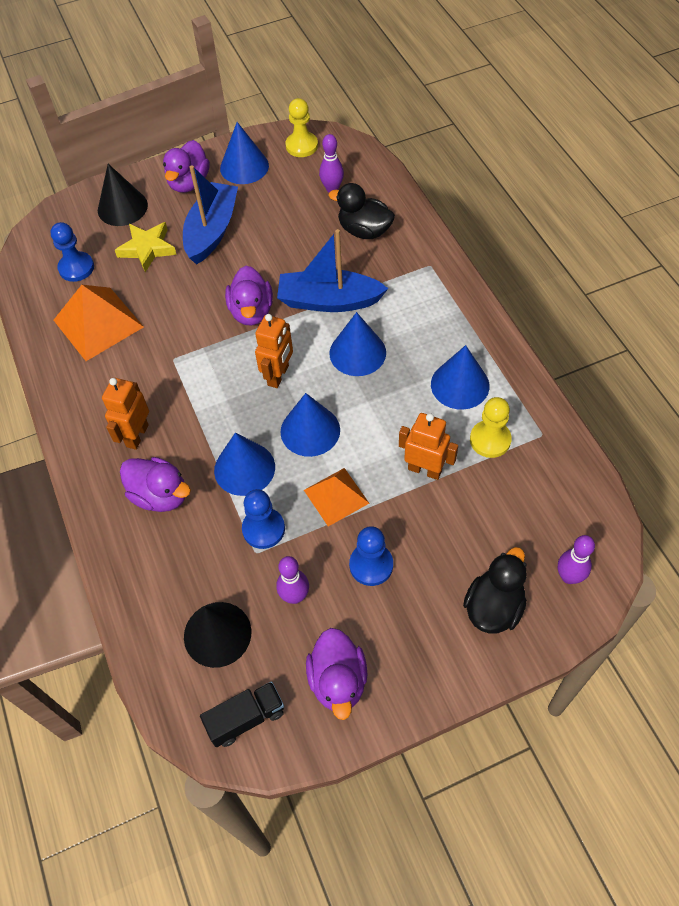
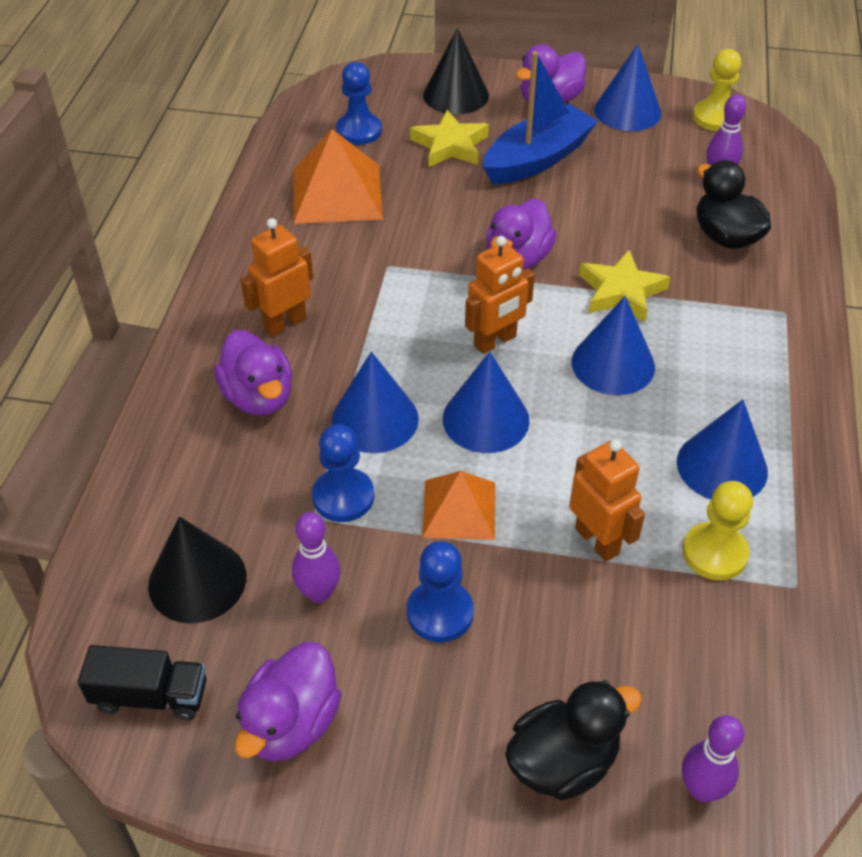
camera: 30 degrees right, 10 degrees down
(329, 301) = (621, 291): blue boat -> yellow star

